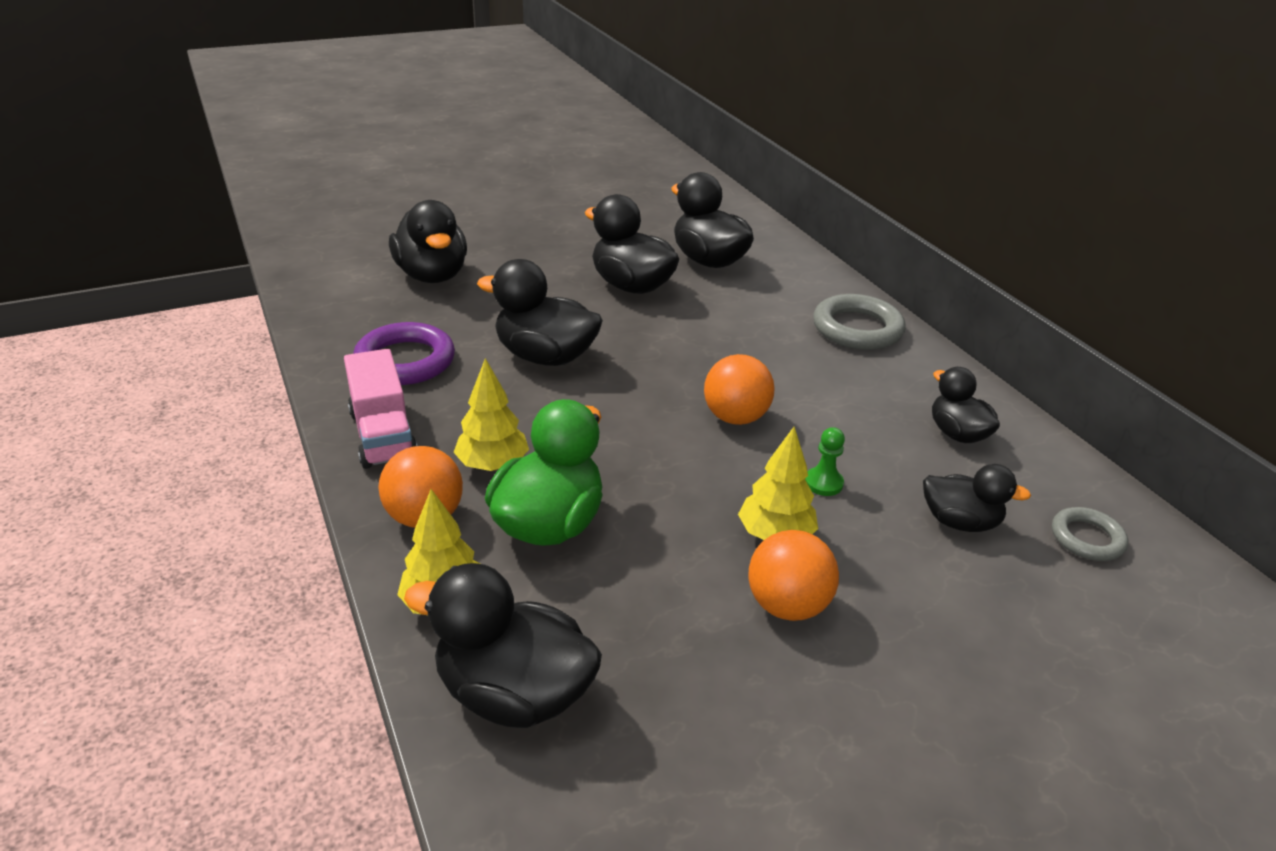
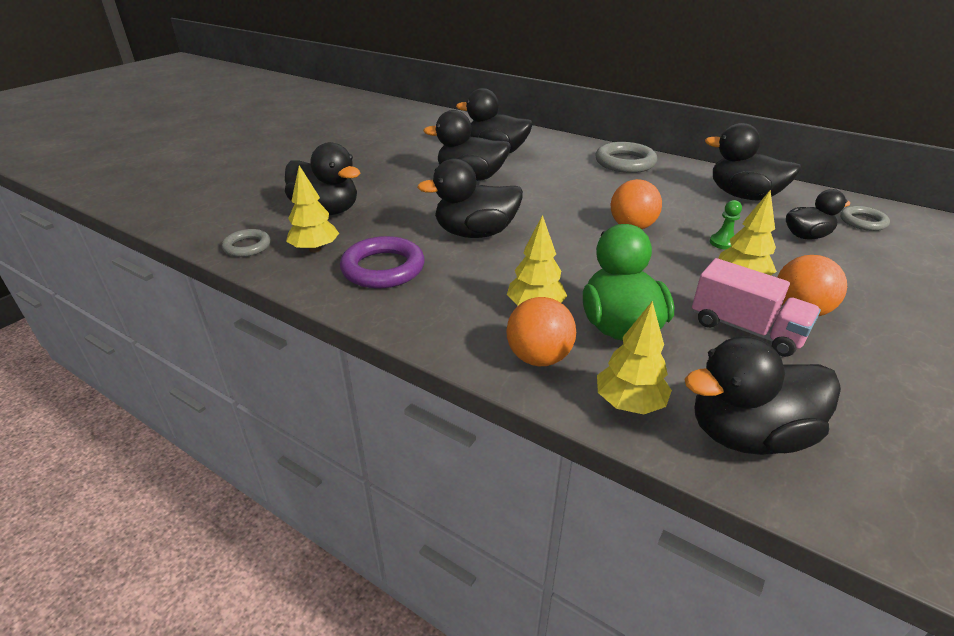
camera: 30 degrees left, 0 degrees up
(317, 290) = (247, 246): none -> grey ring
(371, 316) = (315, 249): none -> yellow tree
(383, 435) = (434, 320): pink truck -> pink truck (746, 329)
(957, 434) = (743, 196): black duck -> black duck, size x1.62

